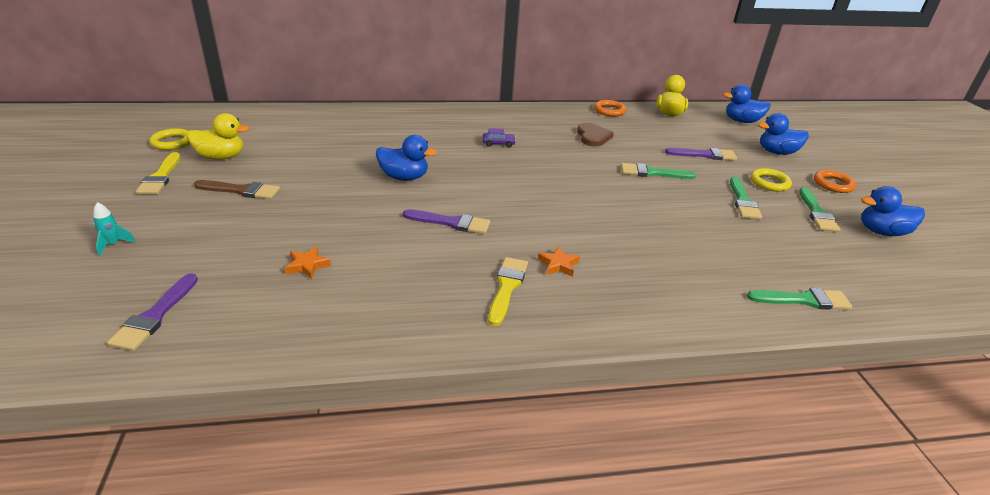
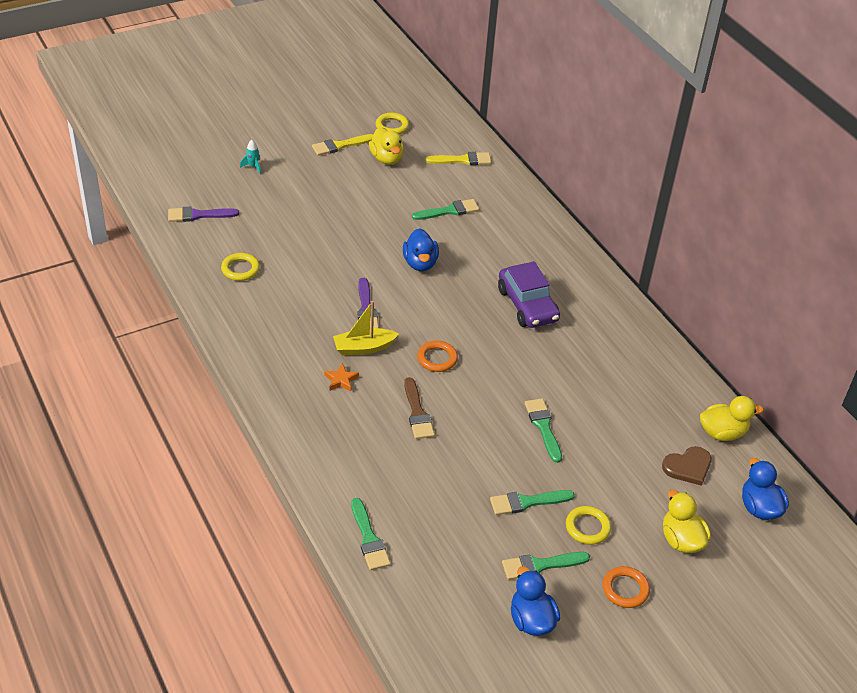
camera: 70 degrees right, 10 degrees up
(241, 190) = (346, 189): brown brush -> brown brush (417, 413)
(307, 265) = (274, 255): orange star -> none
(311, 300) = (240, 269): none -> yellow ring
(340, 146) = (449, 211): none -> green brush
(498, 143) = (527, 305): purple car -> purple car, size x2.32
(507, 287) = (298, 357): yellow brush -> yellow brush (462, 160)
(513, 238) = (364, 348): none -> yellow boat
(593, 137) = (598, 372): brown heart -> brown heart (688, 467)
(609, 111) = (685, 377): orange ring -> orange ring (437, 359)
(704, 155) = (621, 469): purple brush -> none
(777, 152) = (681, 540): blue duck -> yellow duck

